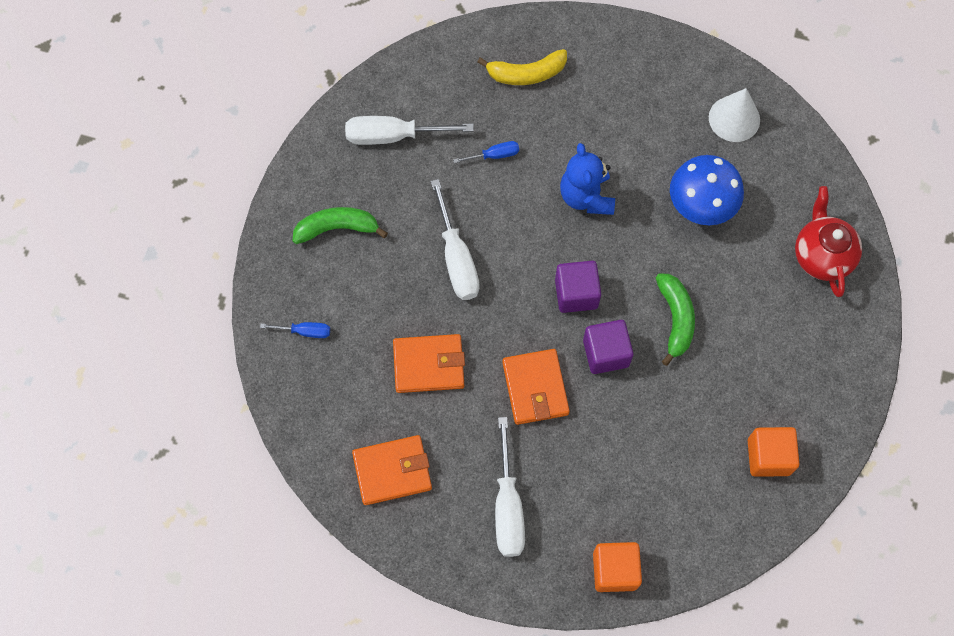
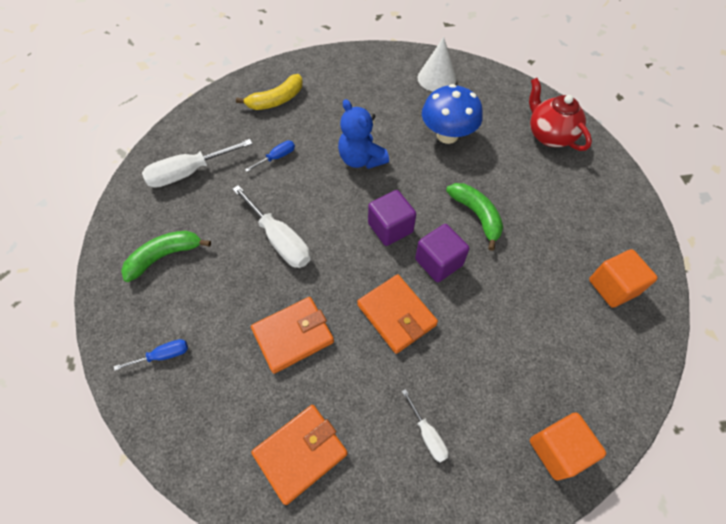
camera: 25 degrees left, 10 degrees down
(508, 505) = (427, 434): white screwdriver -> white screwdriver, size x0.52

